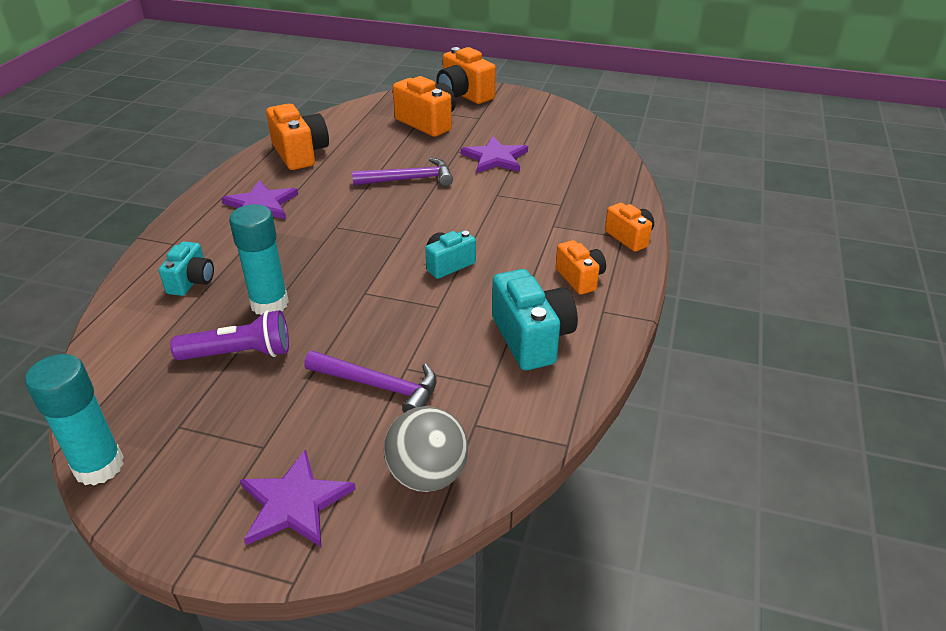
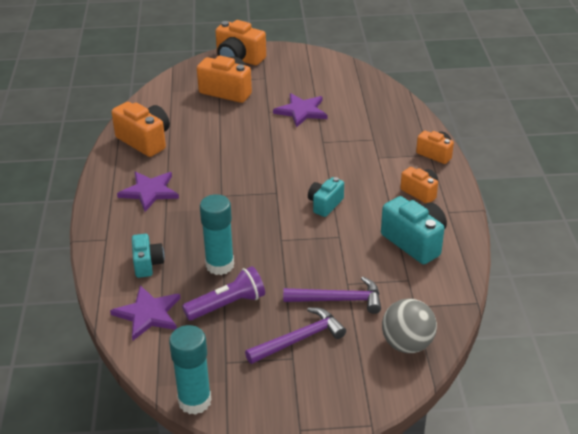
camera: 20 degrees left, 0 degrees up
(294, 503) = (338, 383): purple star -> purple star (148, 314)
(409, 179) = (249, 144): purple hammer -> purple hammer (299, 339)

